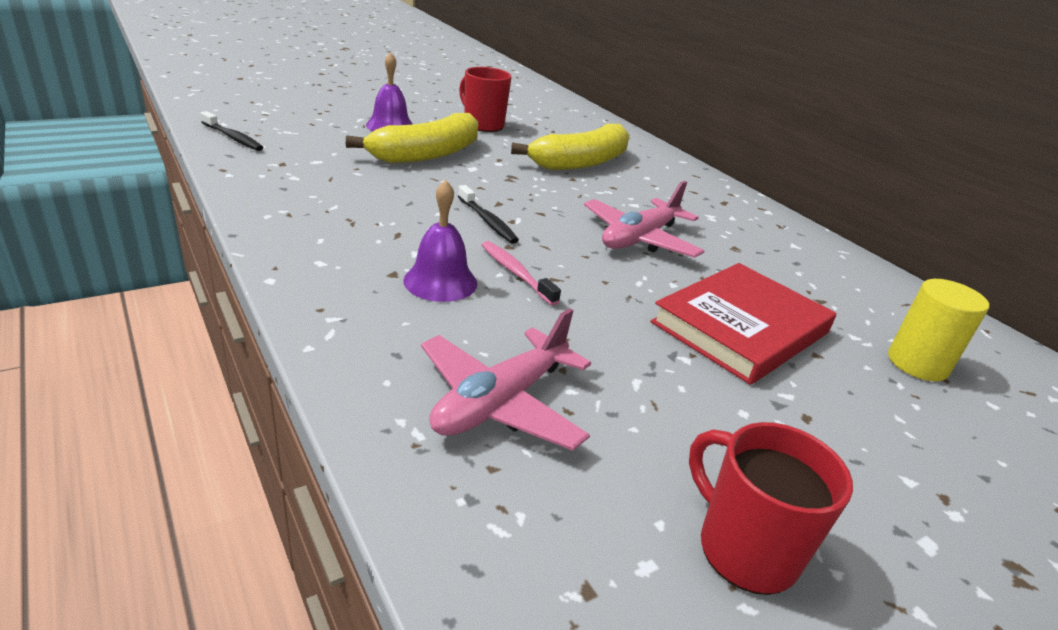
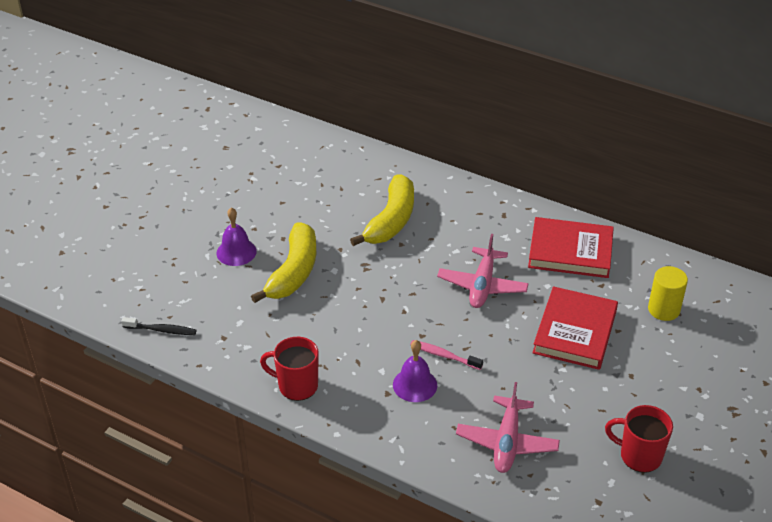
camera: 25 degrees left, 10 degrees up
(483, 125) = (291, 210): red mug -> red mug (296, 386)
(487, 221) = (392, 320): black toothbrush -> none
(794, 256) = (570, 251): none -> red book

